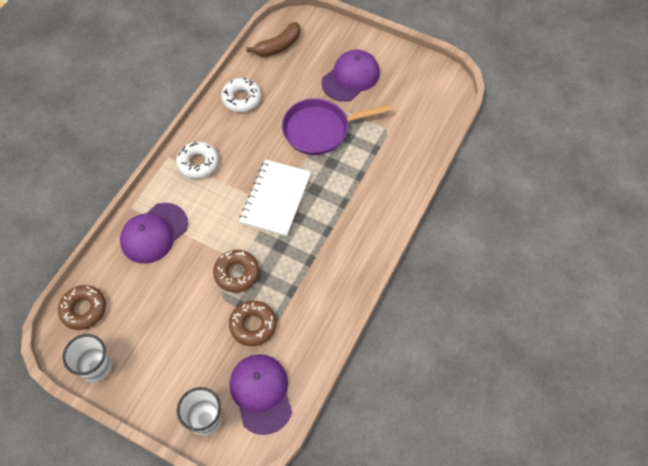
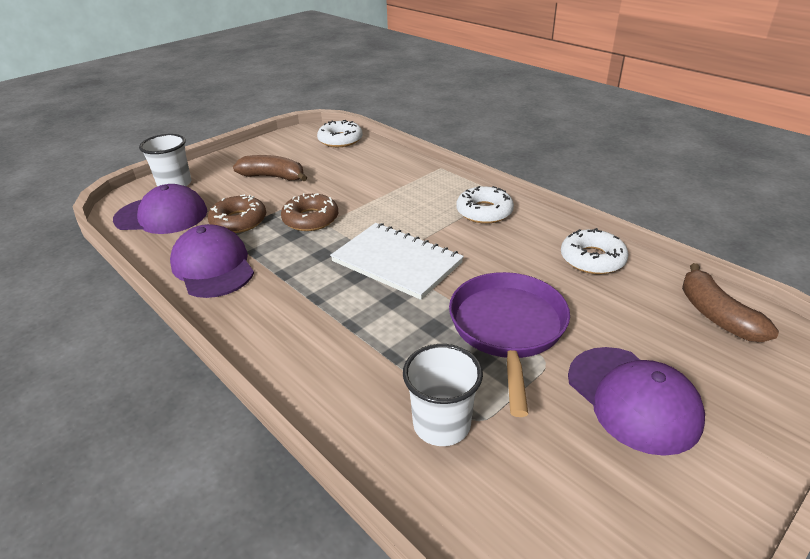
camera: 110 degrees right, 25 degrees down
(84, 309) = (340, 140): brown donut -> white donut
(96, 367) = (280, 142): white cup -> white cup (441, 424)
(154, 233) = (399, 177): purple cap -> purple cap (213, 266)
(173, 335) = (273, 177): none -> brown banana

